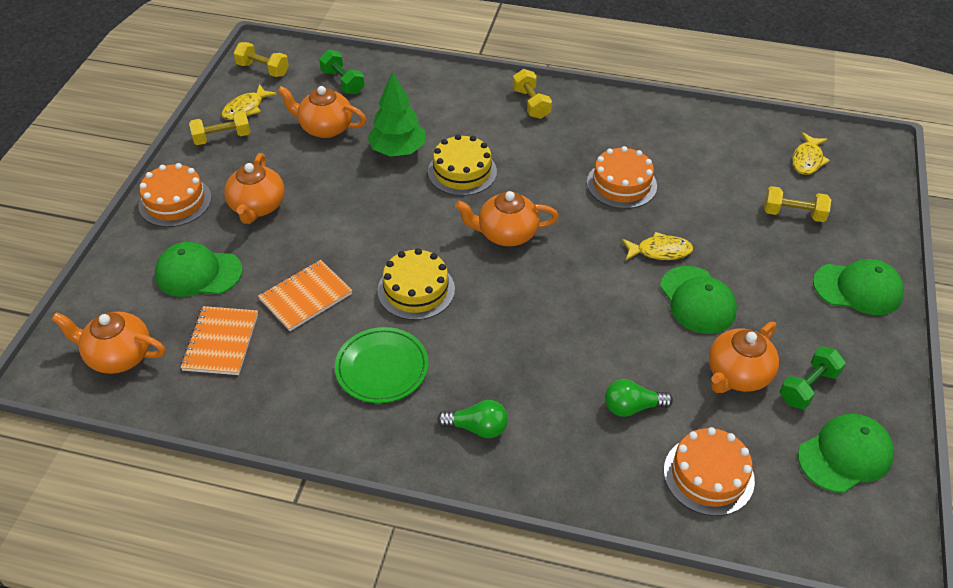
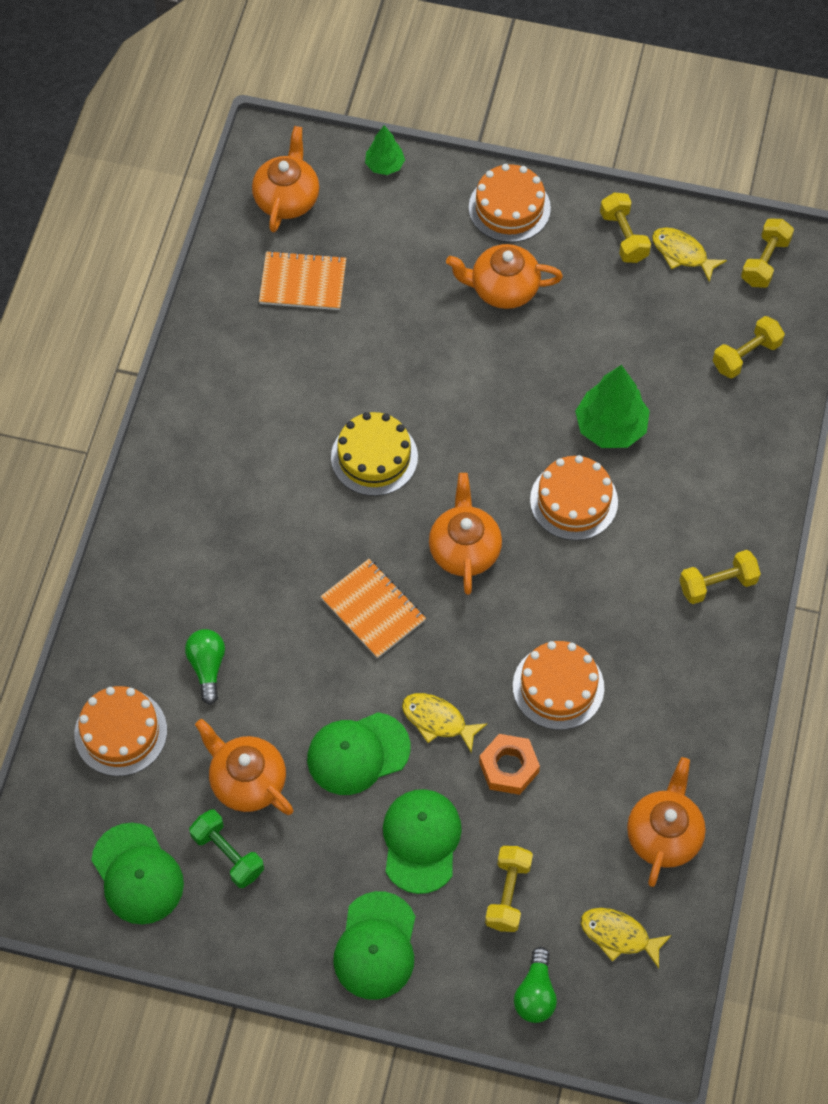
camera: 90 degrees right, 15 degrees up
(103, 282) = (384, 165): none -> green tree
(198, 273) = (398, 248): green cap -> green cap (421, 841)
(306, 297) = (364, 351): orange notebook -> orange notebook (373, 610)
(325, 128) = (649, 344): orange teapot -> orange teapot (664, 835)
(343, 82) = (746, 356): green dumbbell -> yellow dumbbell
(382, 368) = (266, 430): green plate -> none
(462, 171) = (574, 501): yellow cake -> orange cake
(477, 428) = (188, 519): green light bulb -> green light bulb (535, 994)
(660, 251) = (437, 720): yellow fish -> yellow fish turned 120 degrees clockwise
(692, 212) = (509, 767): none -> orange nut

